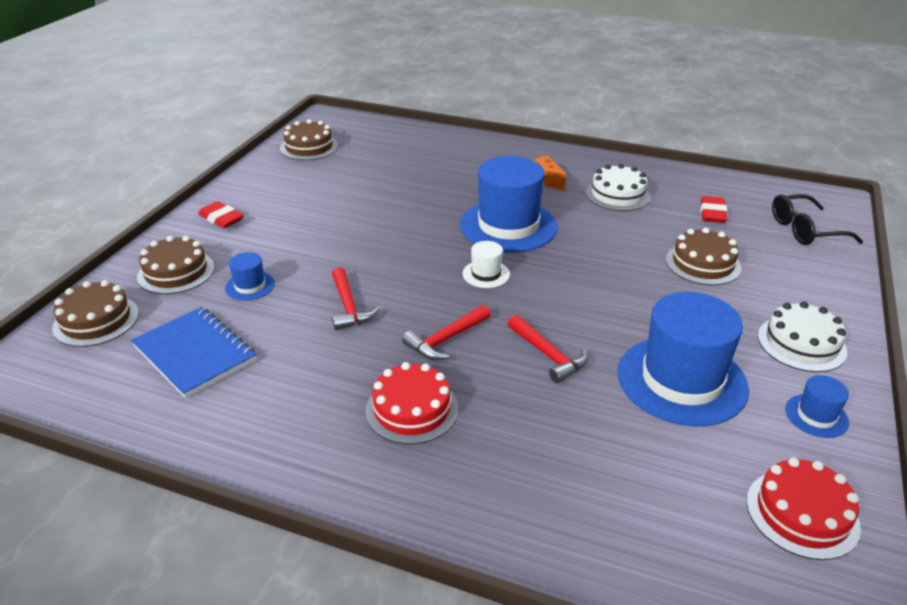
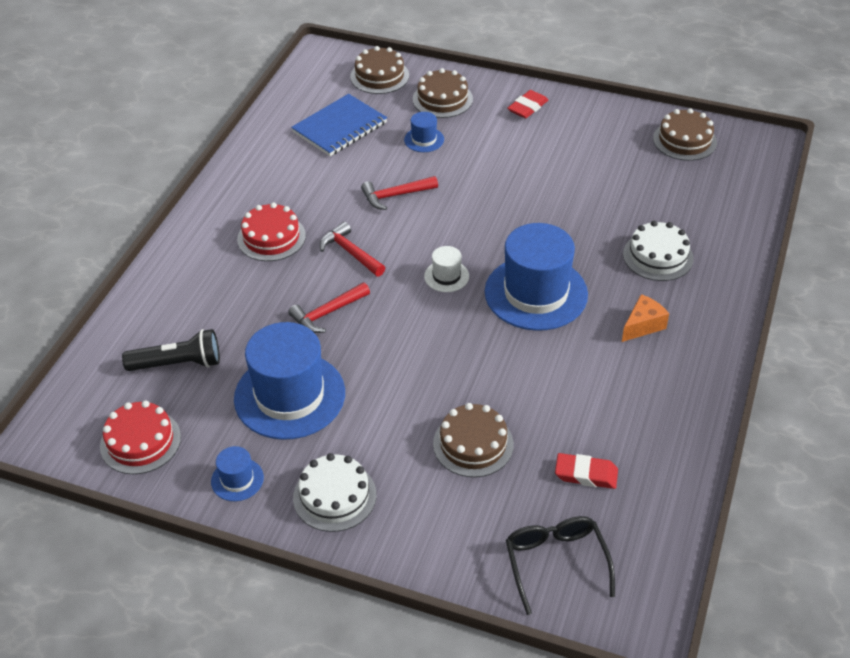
camera: 90 degrees right, 10 degrees up
(618, 195) = (619, 389): white cake -> white cake (658, 256)
(658, 487) = (178, 364): none -> black flashlight

